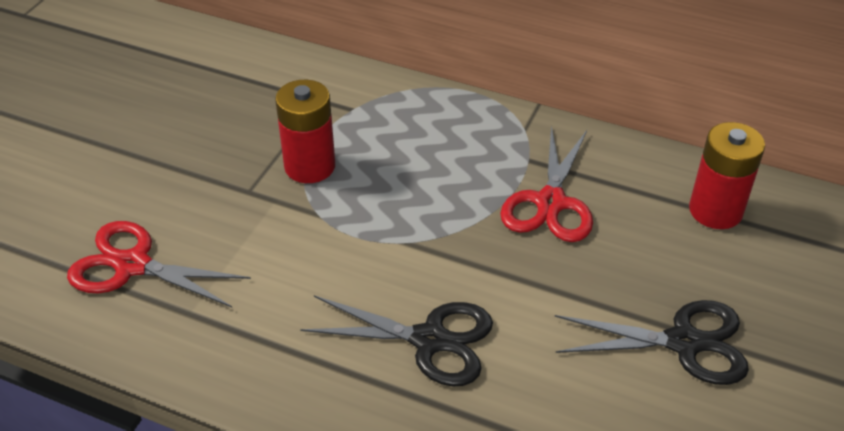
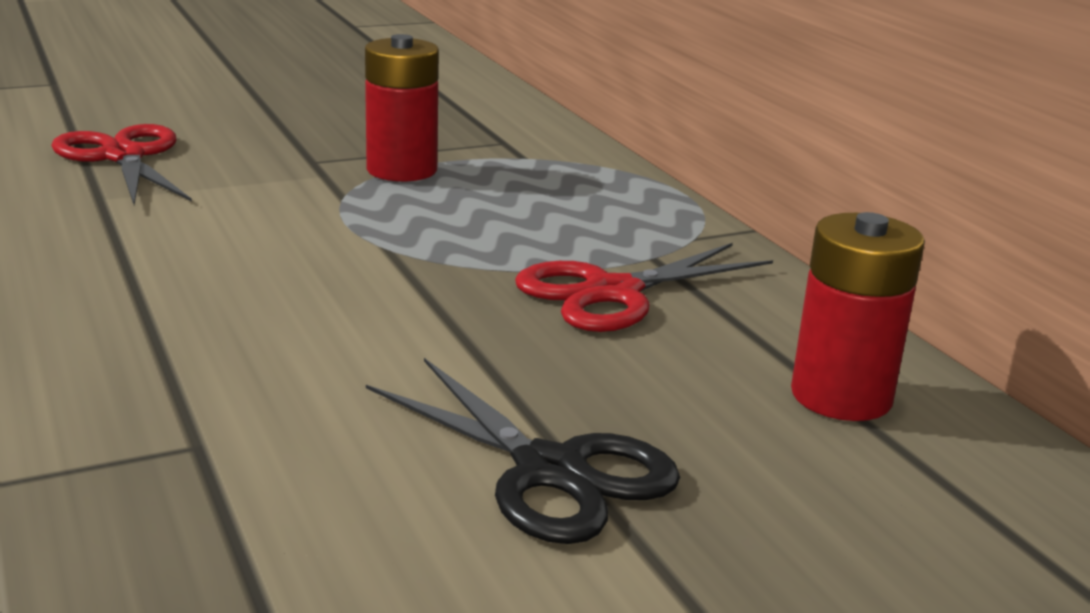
camera: 40 degrees right, 20 degrees down
(429, 340) = (257, 313): black scissors -> none

